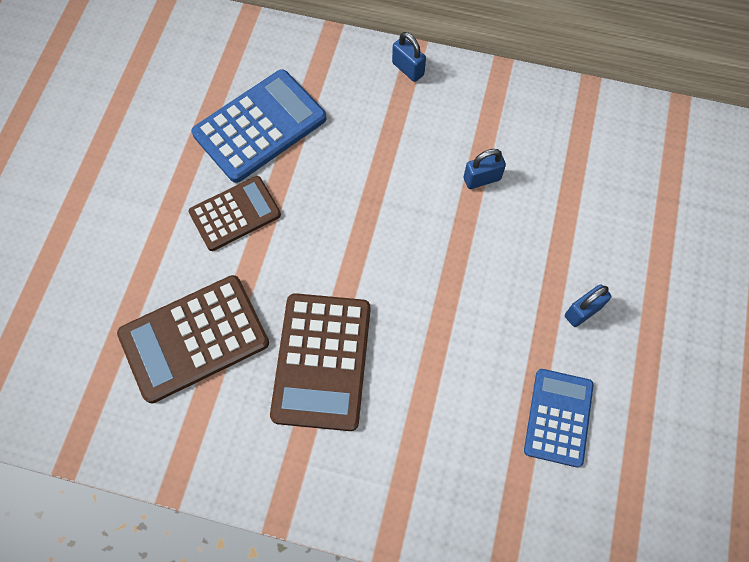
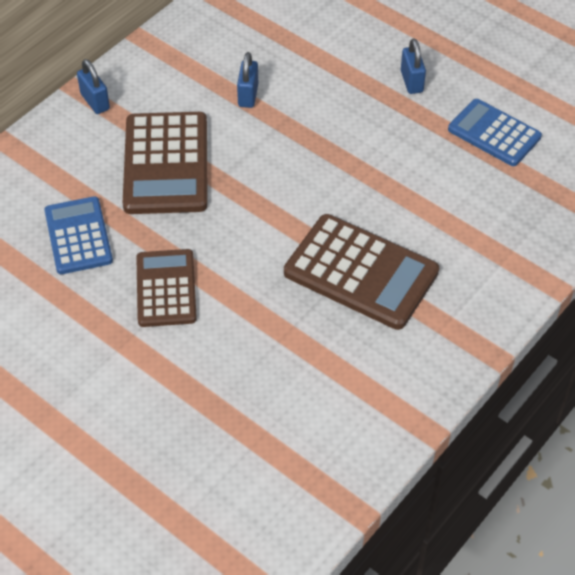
camera: 65 degrees left, 15 degrees down
(194, 339) = (283, 365): brown calculator -> brown calculator (166, 164)
(260, 126) = (78, 236): blue calculator -> blue calculator, size x0.65
(408, 69) = (95, 102): blue padlock -> blue padlock turned 75 degrees clockwise

